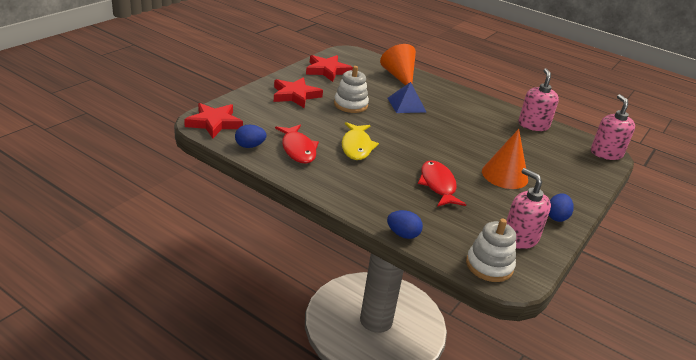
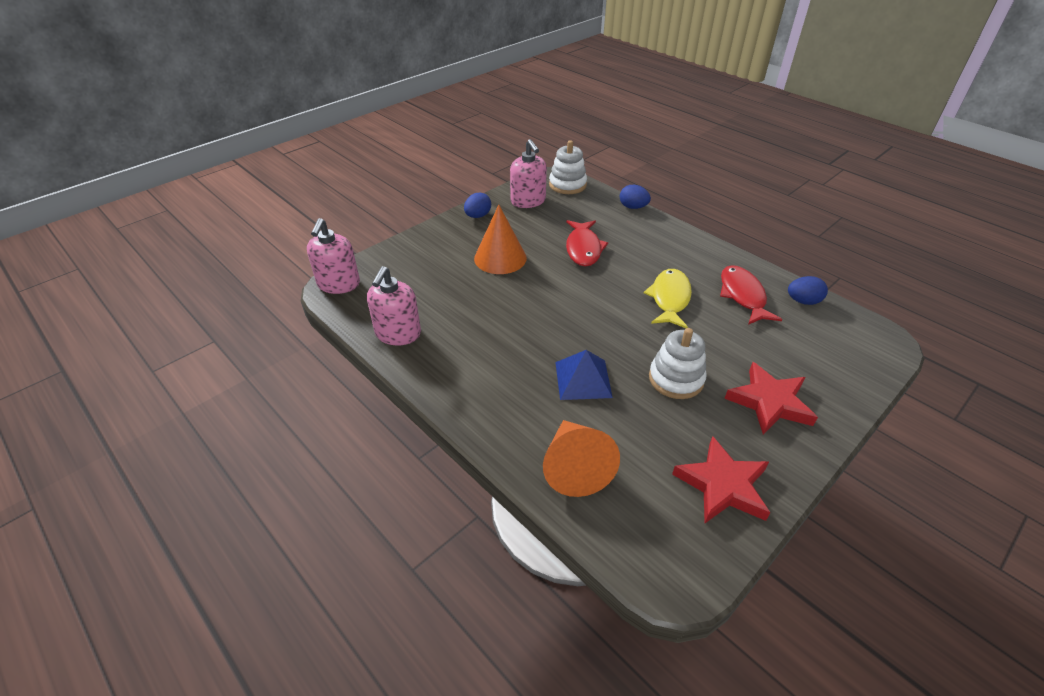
camera: 165 degrees left, 10 degrees up
(214, 123) = (866, 339): red star -> none

